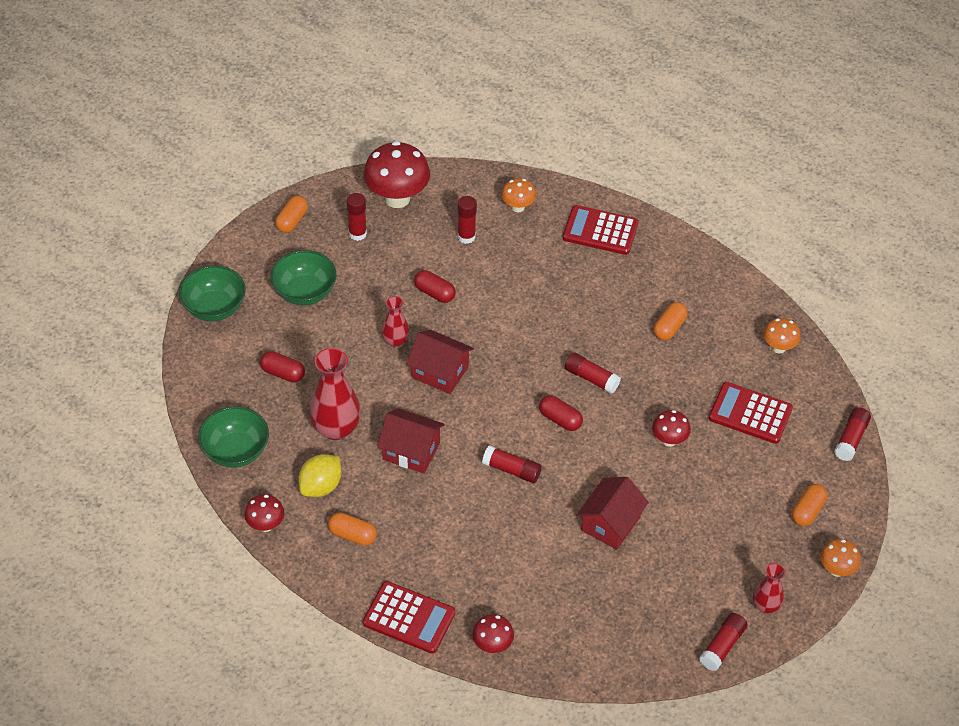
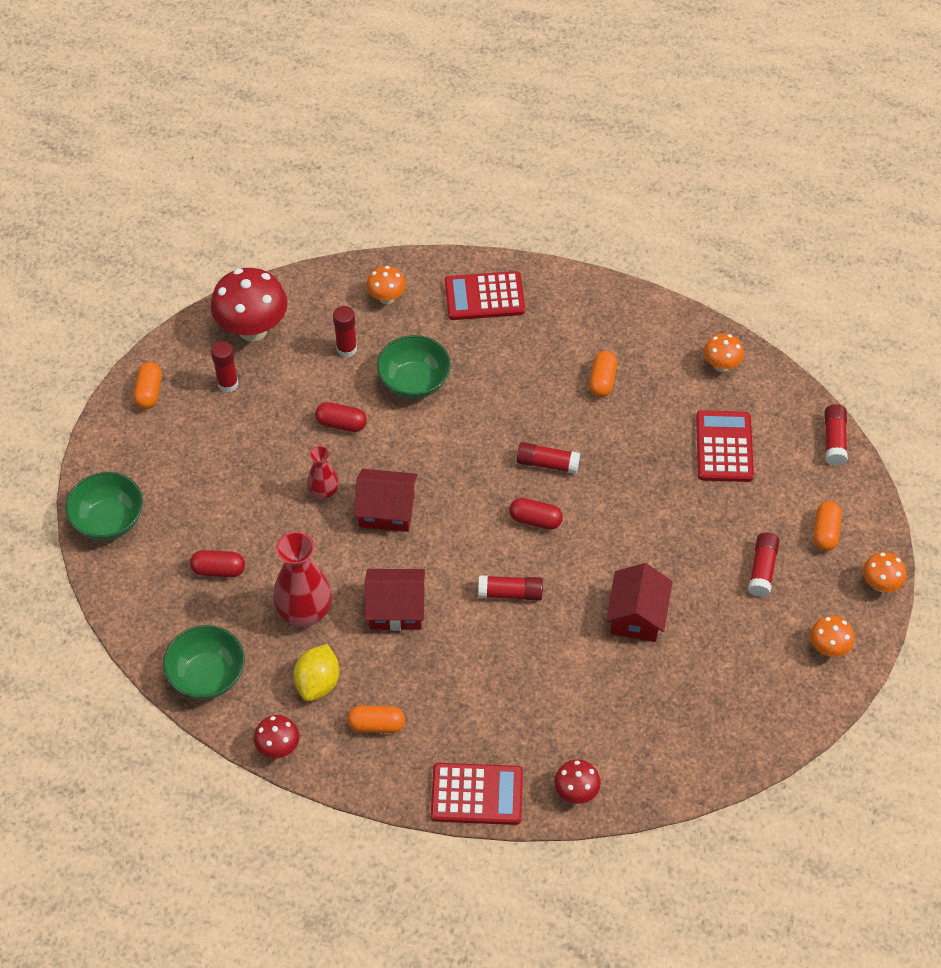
camera: 20 degrees left, 5 degrees up
(305, 292) = (200, 469): green bowl -> green bowl (414, 382)
(669, 440) = (656, 504): red mushroom -> none
(722, 646) = (805, 707): red glue stick -> red glue stick (762, 569)
(750, 413) = (724, 447): red calculator -> red calculator turned 90 degrees clockwise
(765, 606) = (828, 648): red vase -> orange mushroom

